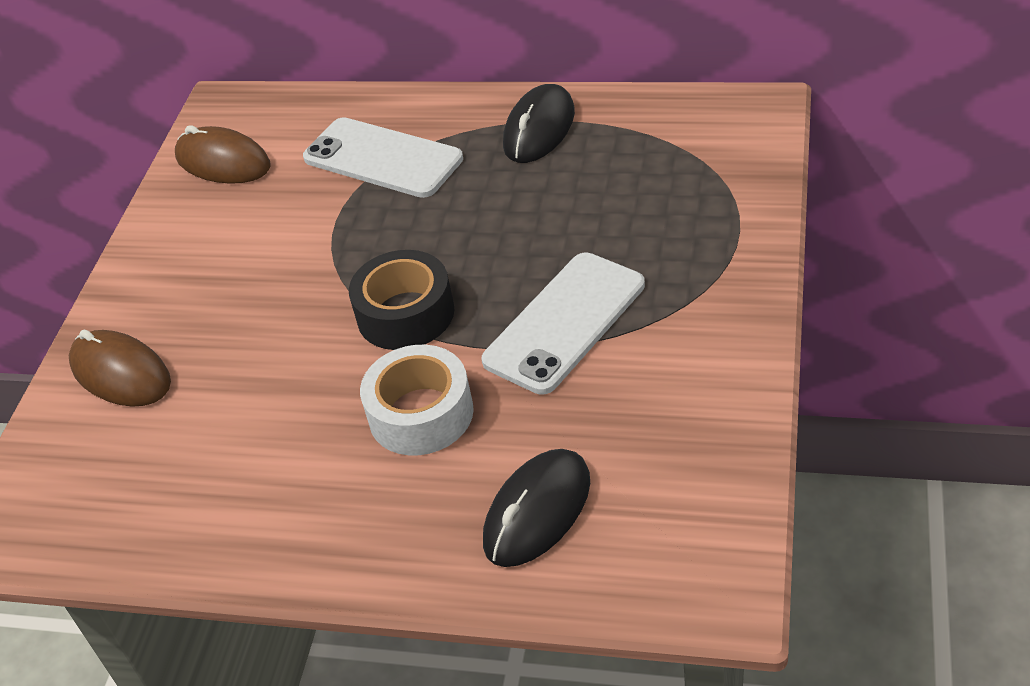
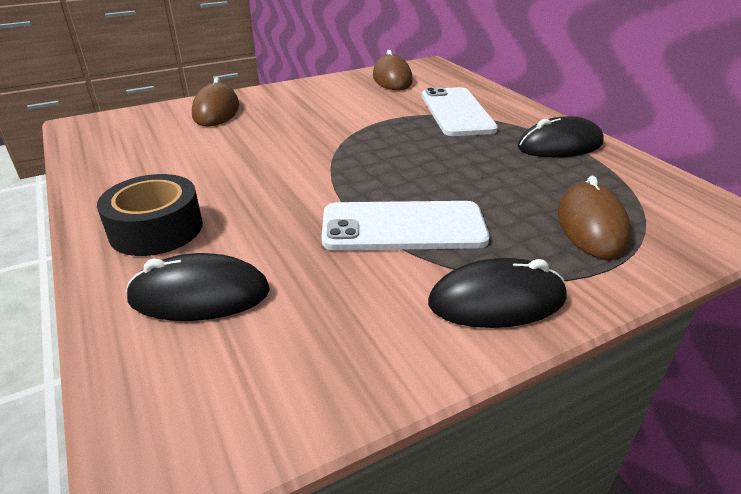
camera: 45 degrees right, 10 degrees down
(405, 314) = (343, 166): black tape -> black tape (156, 229)
(421, 414) = (261, 205): white tape -> none
(680, 200) = (591, 225): none -> brown mouse
(716, 319) = (497, 301): none -> black mouse

